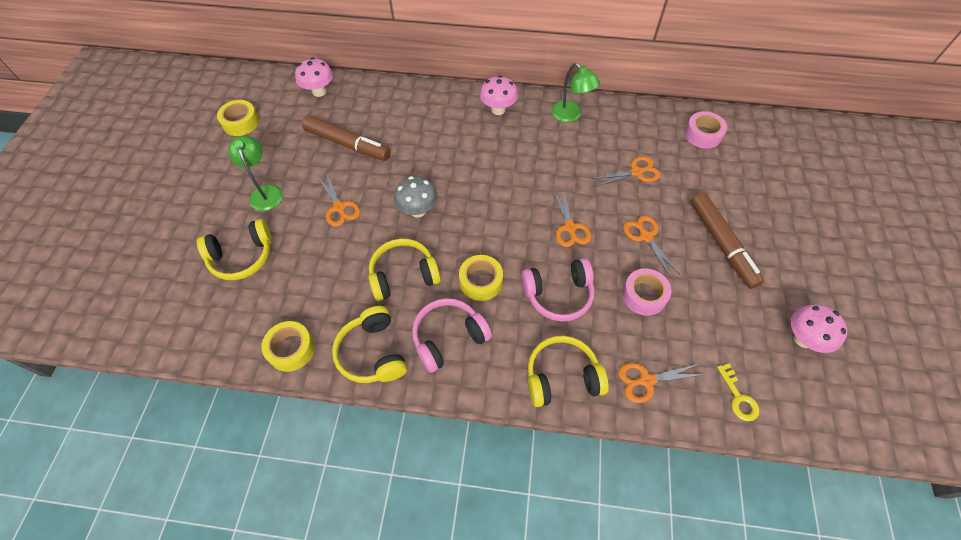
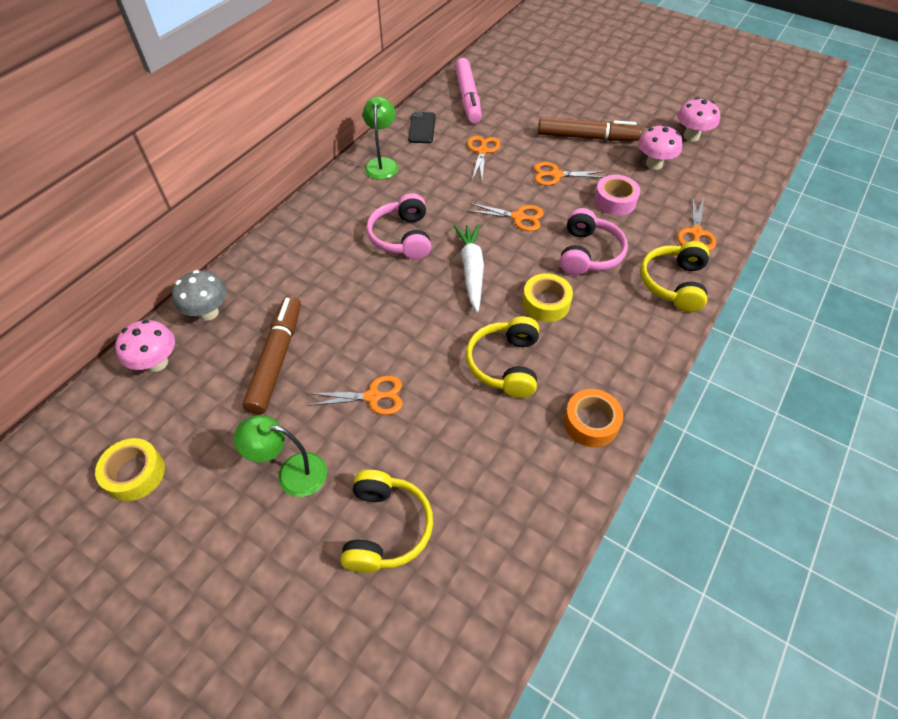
camera: 65 degrees left, 5 degrees down
(291, 349) = (553, 503): yellow tape -> none
(347, 144) = (276, 359): brown marker -> brown marker turned 45 degrees counterclockwise
(372, 353) = (591, 423): yellow headphones -> orange tape
(418, 210) = (425, 324): grey mushroom -> grey mushroom (208, 312)
(448, 337) = (599, 351): pink headphones -> pink headphones (402, 237)
(488, 218) = (471, 270): none -> white carrot
(498, 109) = (331, 211): pink mushroom -> pink mushroom (654, 164)
(570, 115) = (382, 164): green lamp -> green lamp turned 75 degrees counterclockwise
(634, 121) = (422, 128): none -> black phone
(702, 135) = (468, 97): pink tape -> pink marker
(738, 397) = (727, 190): yellow key -> none

